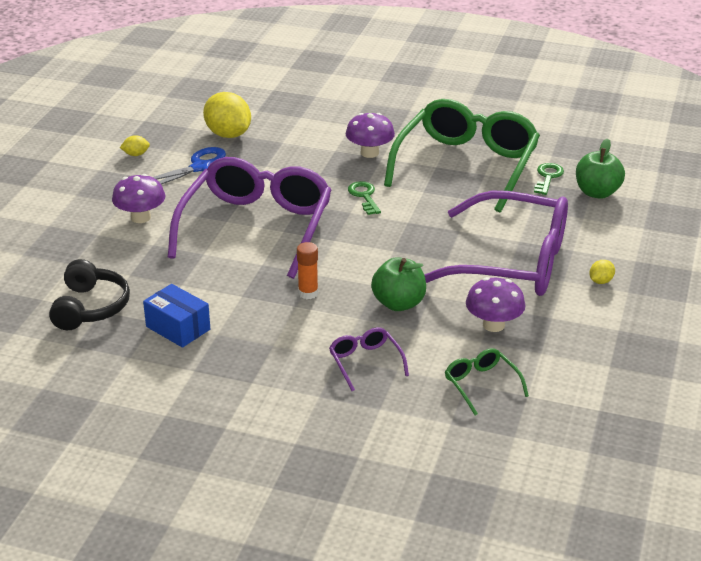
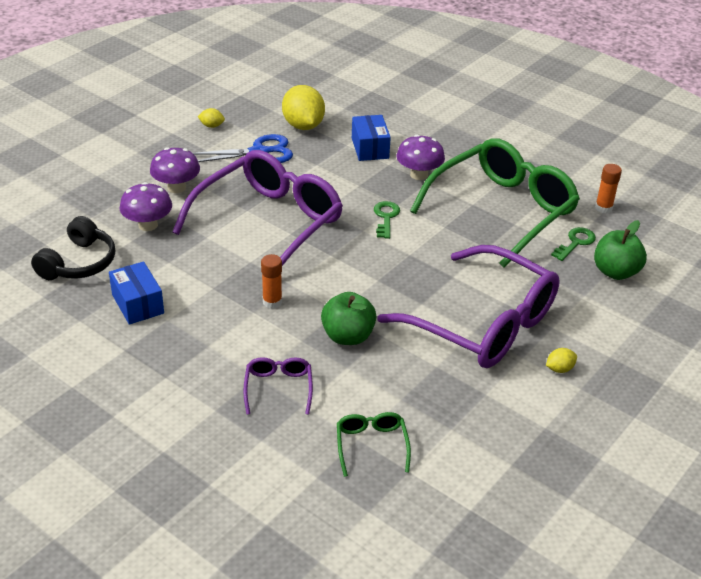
camera: 20 degrees right, 5 degrees up
(307, 140) = (370, 148): none -> blue box
(493, 325) = (423, 385): purple mushroom -> purple mushroom (148, 225)
(553, 143) = (603, 208): none -> orange glue stick

